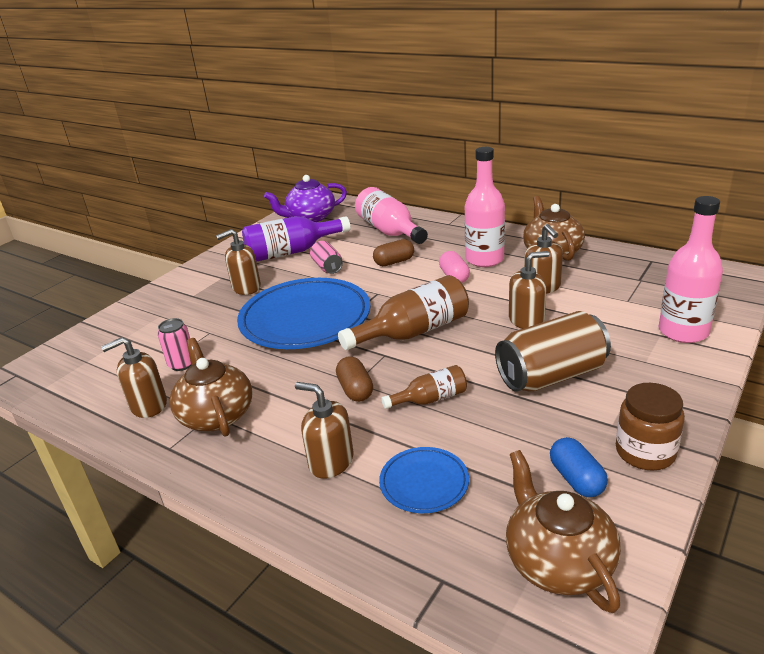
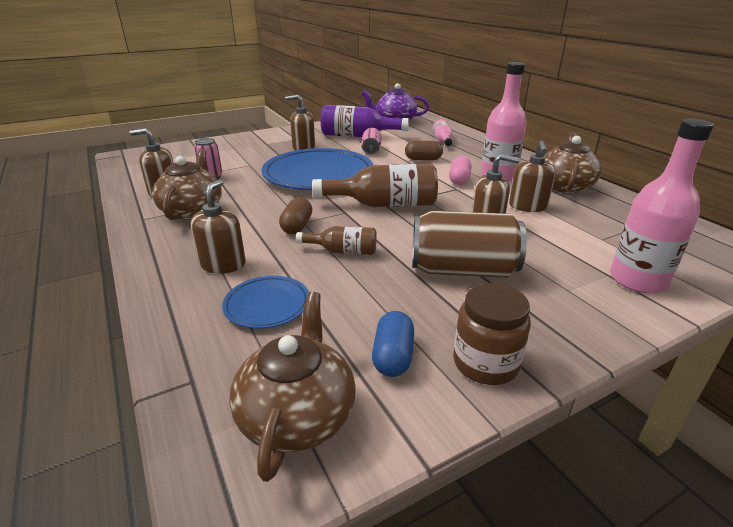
camera: 25 degrees right, 0 degrees up
(331, 461) = (223, 264): brown soap dispenser -> brown soap dispenser turned 45 degrees clockwise
(390, 231) = (442, 141): pink bottle -> pink bottle, size x0.55

